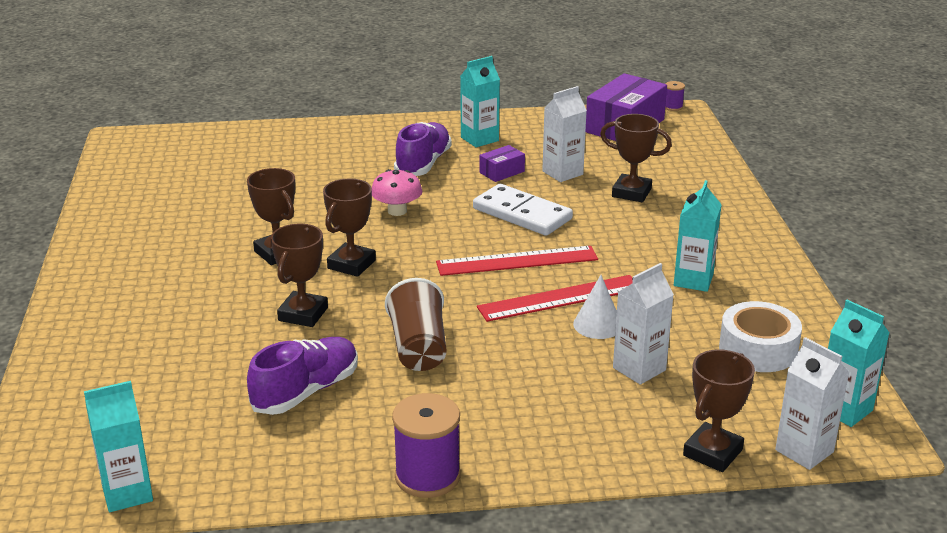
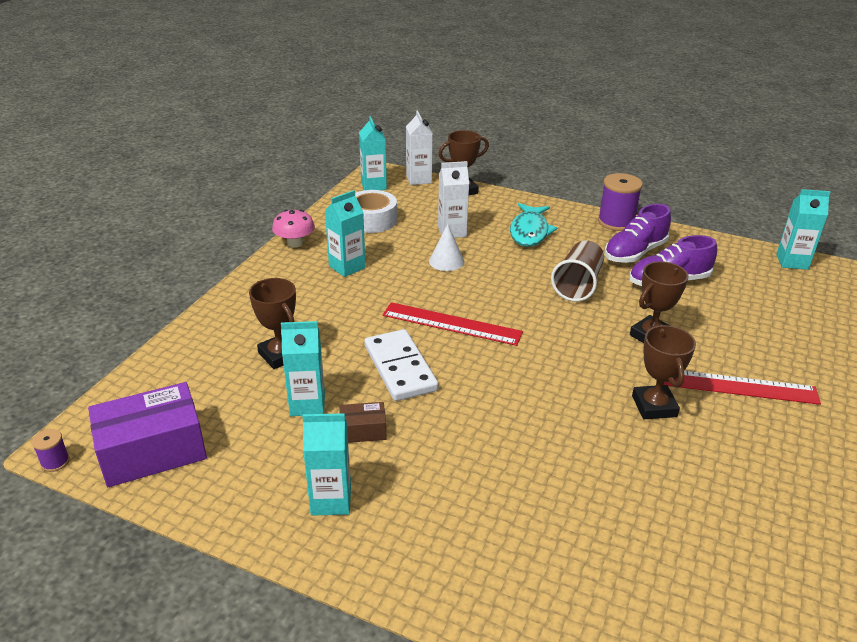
camera: 150 degrees left, 5 degrees up
(351, 264) = (590, 369): brown trophy -> none
(397, 211) = (511, 417): pink mushroom -> pink mushroom (295, 243)
(423, 164) = (432, 481): purple shoe -> purple shoe (634, 253)
(502, 172) = (363, 431): purple box -> brown box
(539, 407) = (529, 232): none -> turquoise fish
(560, 298) = (451, 285): red ruler -> red ruler (736, 386)
(562, 173) = (307, 404): white carton -> turquoise carton

